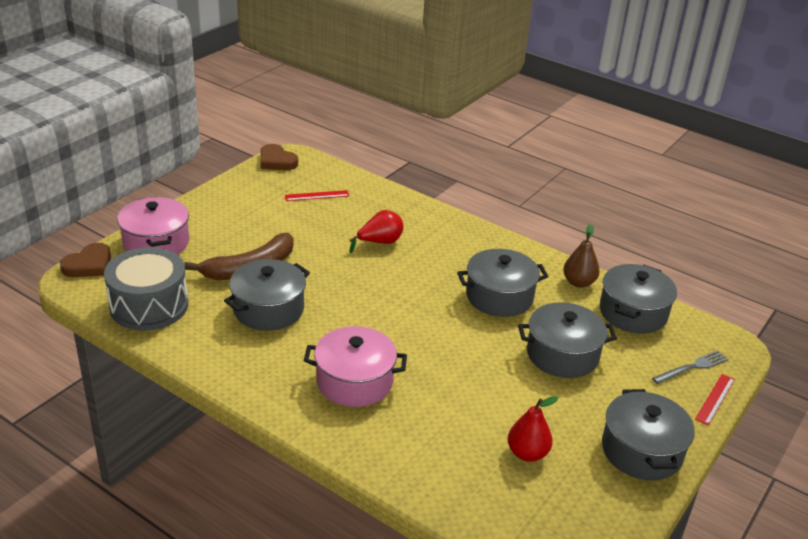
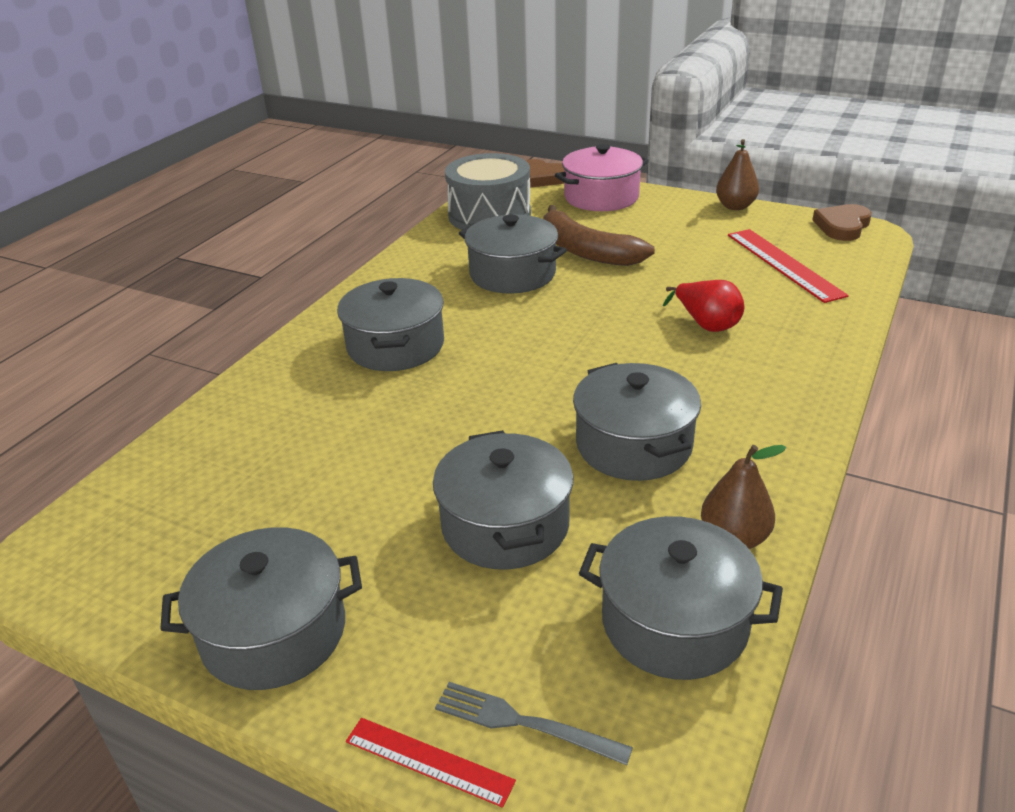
camera: 85 degrees right, 0 degrees up
(218, 190) = (735, 206): none -> brown pear
(317, 195) = (784, 264): red ruler -> red ruler, size x1.73
(354, 381) = (395, 346): pink pot -> grey pot
(527, 453) = (269, 499): red pear -> none
(692, 367) = (524, 723): grey fork -> grey fork turned 150 degrees clockwise

